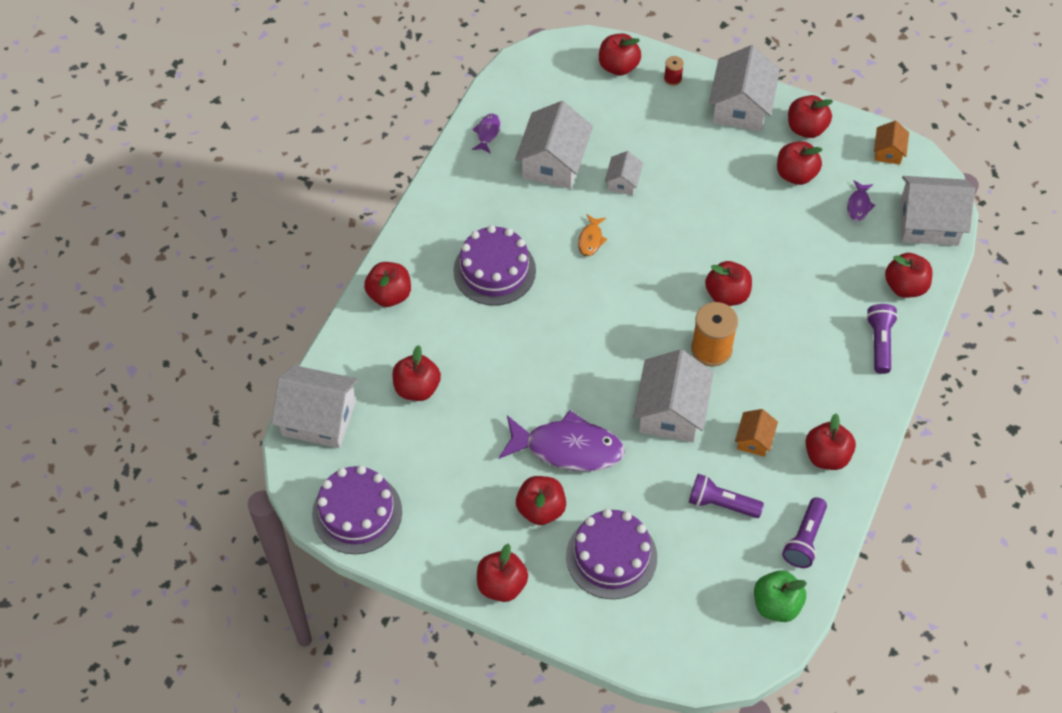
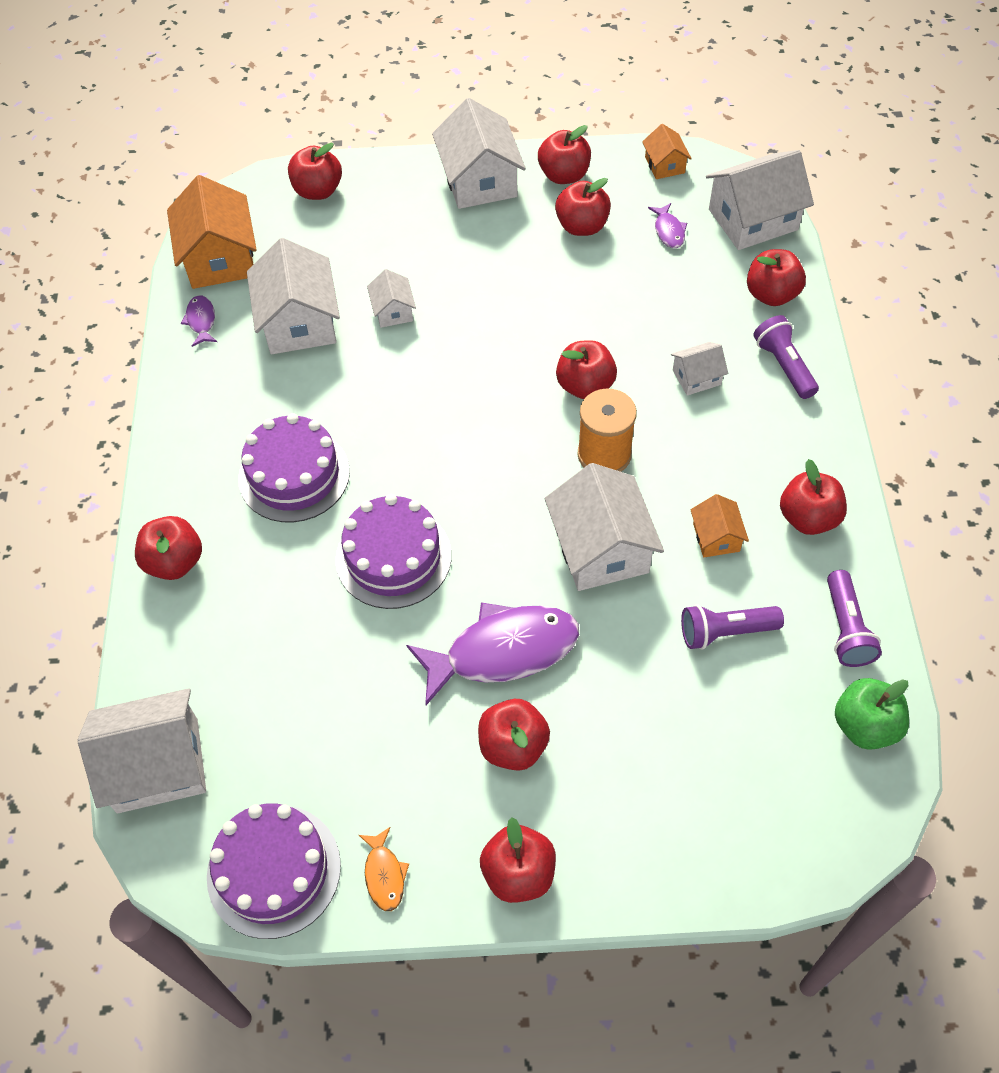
camera: 25 degrees left, 0 degrees up
(417, 388) = (271, 664): red apple -> none
(523, 91) = (220, 258): none -> orange house
(591, 240) = (392, 390): orange fish -> orange fish (384, 875)
(611, 556) = (635, 764): purple cake -> purple cake (393, 557)
(672, 79) = (387, 180): red spool -> none
(810, 323) = (696, 377): none -> white house

